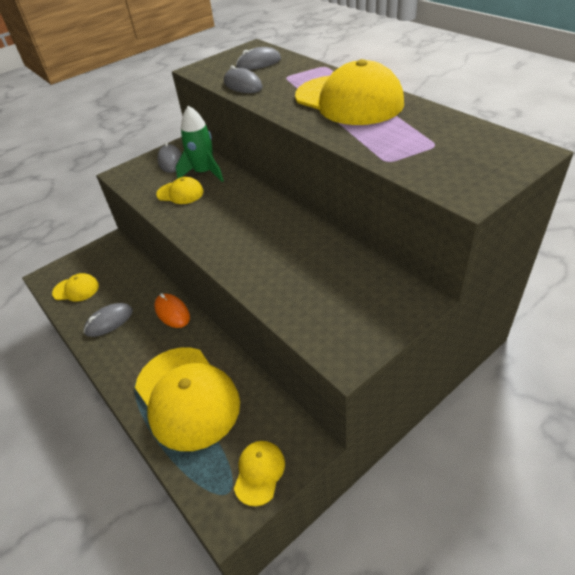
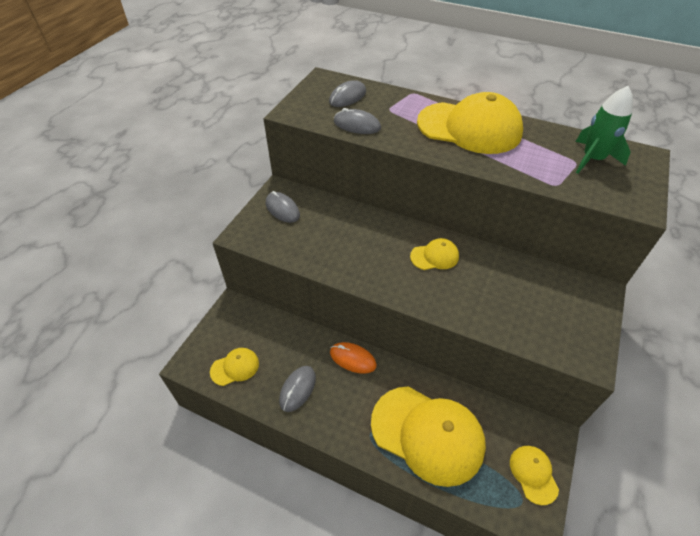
camera: 30 degrees left, 5 degrees up
(180, 193) = (323, 242): yellow cap -> yellow cap (434, 256)
(204, 172) = (328, 215): green rocket -> green rocket (593, 159)

